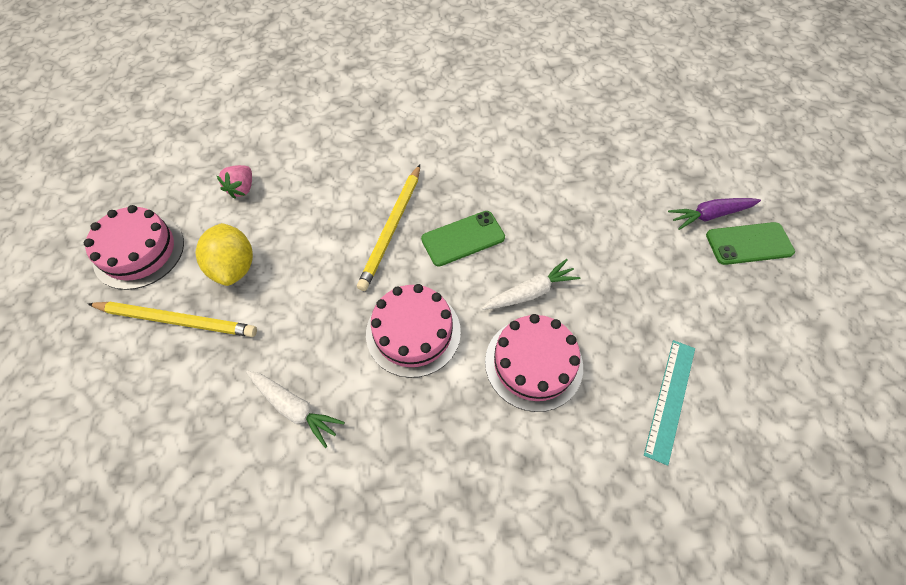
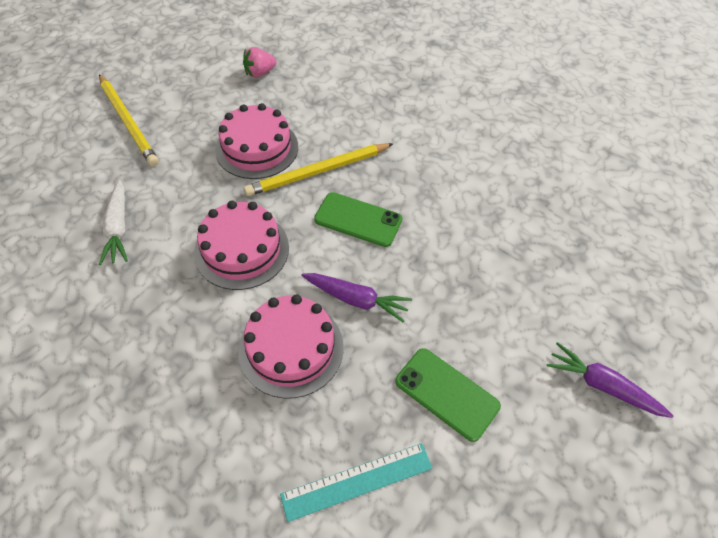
camera: 45 degrees right, 5 degrees down
(139, 251) = (159, 67): pink cake -> pink cake (257, 148)
(234, 267) = (195, 117): yellow lemon -> none
(530, 292) = (356, 299): white carrot -> purple carrot
(749, 244) = (610, 444): green phone -> green phone (446, 393)

